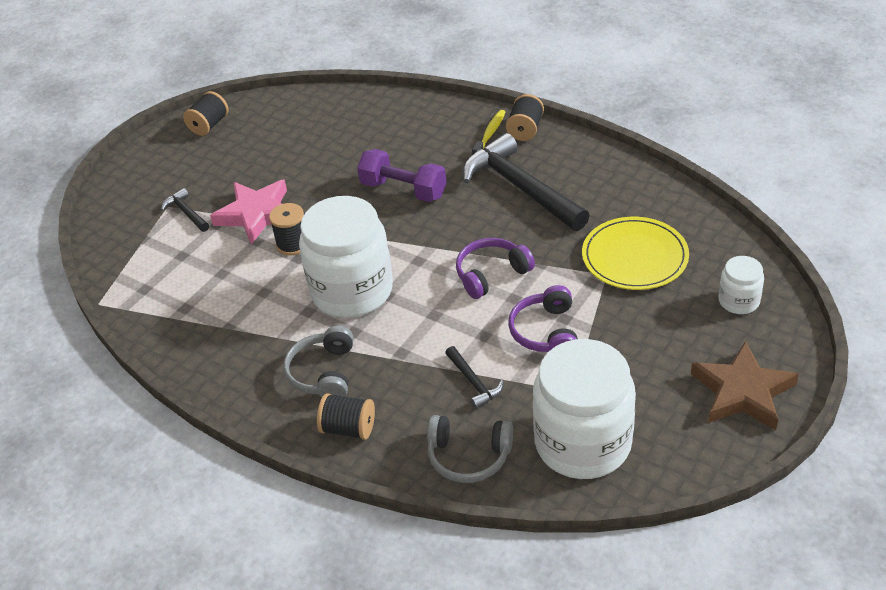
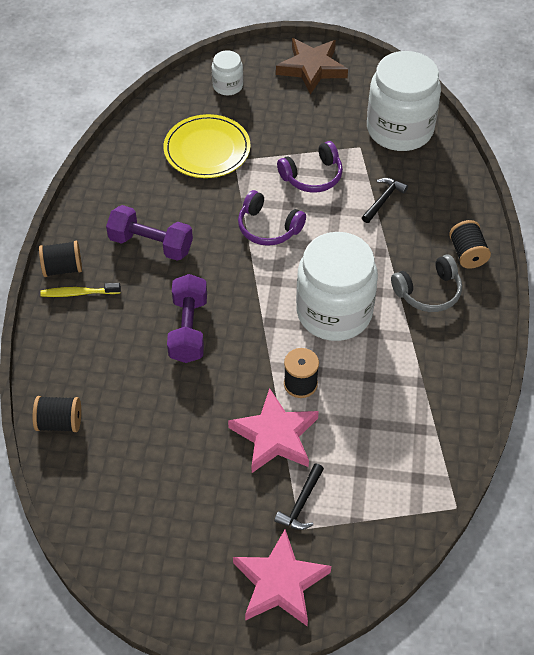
camera: 120 degrees left, 10 degrees up
(138, 184) = (280, 582): none -> pink star
(209, 125) = (149, 568): black spool -> black spool (60, 422)
(469, 456) = (447, 180): grey headphones -> none
(520, 188) = (151, 244): black hammer -> purple dumbbell

